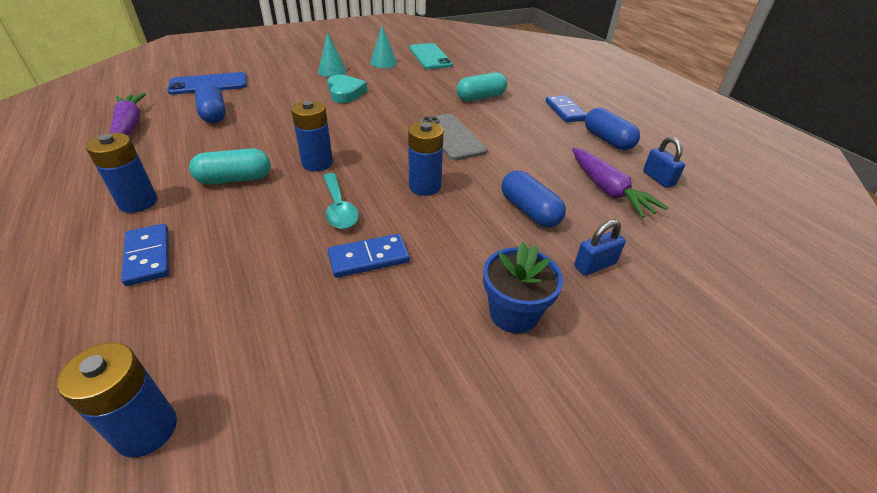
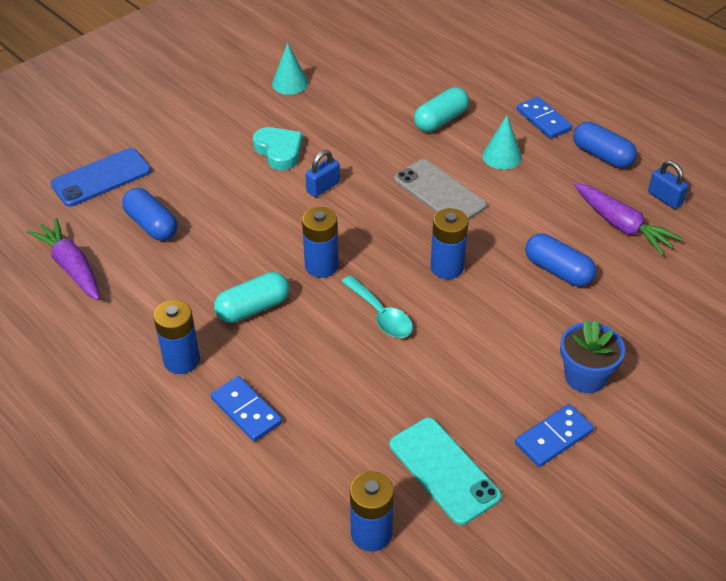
camera: 15 degrees left, 5 degrees up
(332, 71) = (236, 116): turquoise cone -> turquoise cone (502, 156)
(369, 258) = (441, 359): blue domino -> blue domino (553, 438)
(430, 57) = (342, 57): turquoise phone -> turquoise phone (444, 470)
(595, 265) = (634, 314): blue padlock -> blue padlock (323, 187)

